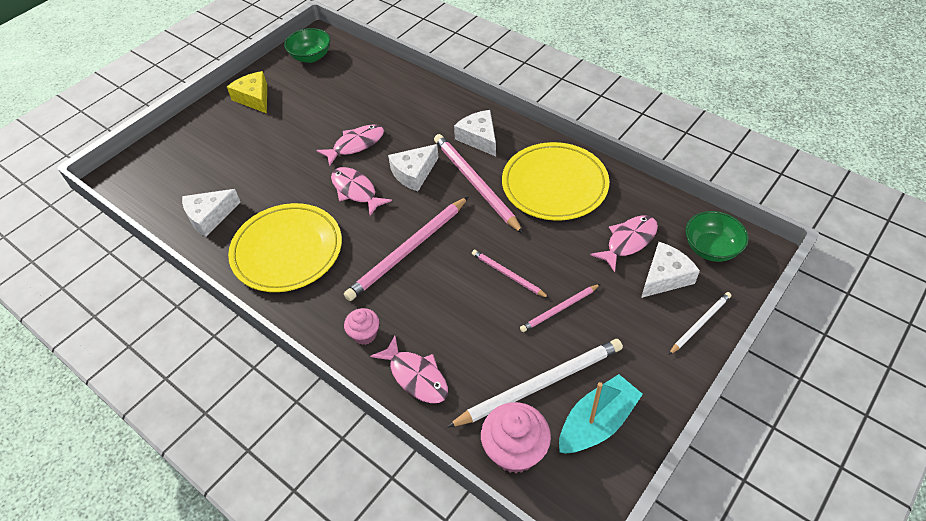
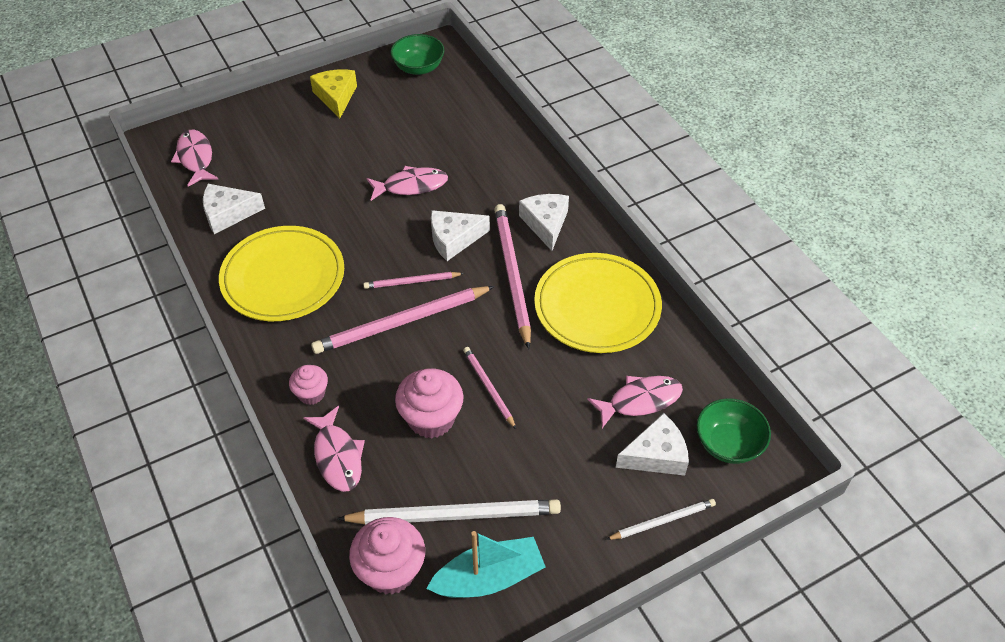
camera: 20 degrees right, 0 degrees up
(356, 191) = (384, 238): pink fish -> pink fish (195, 158)
(476, 316) = (431, 419): none -> pink cupcake
(559, 309) = (520, 445): pink pencil -> pink pencil (411, 282)

